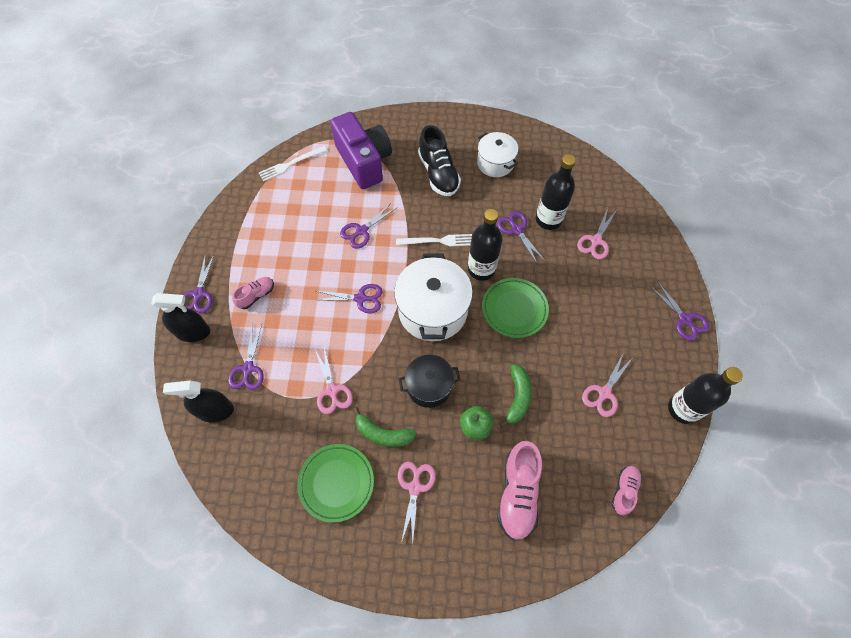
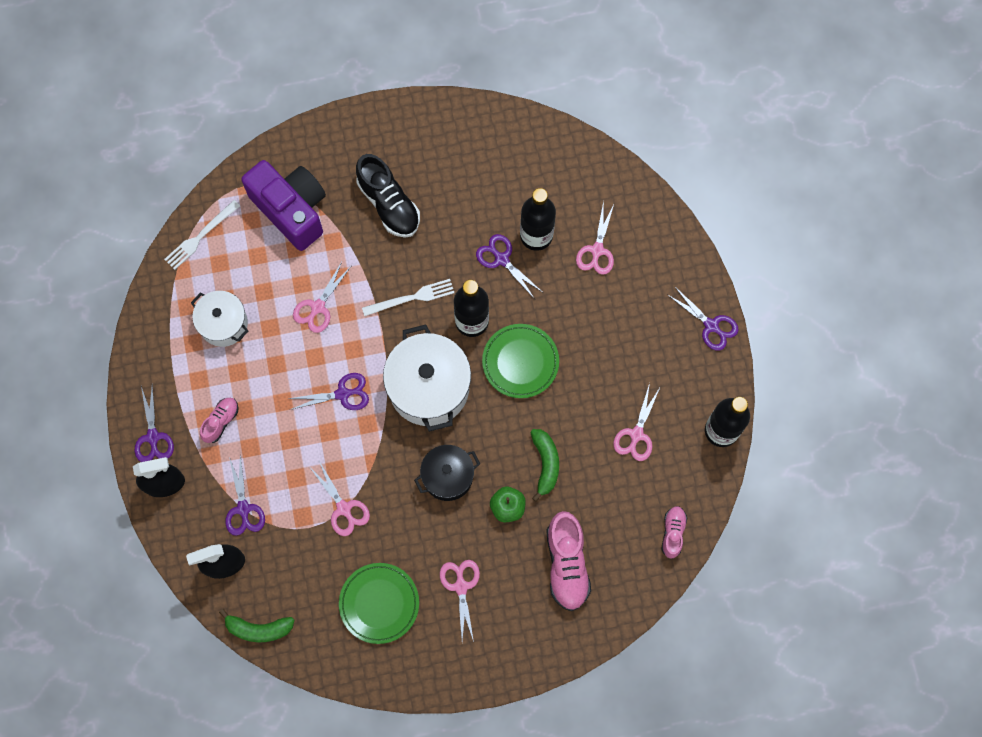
camera: 15 degrees left, 10 degrees up
(361, 231) = (318, 307): purple scissors -> pink scissors
(383, 434) = (413, 541): green banana -> green banana (259, 629)
(495, 163) = (455, 171): white pot -> white pot (223, 324)

